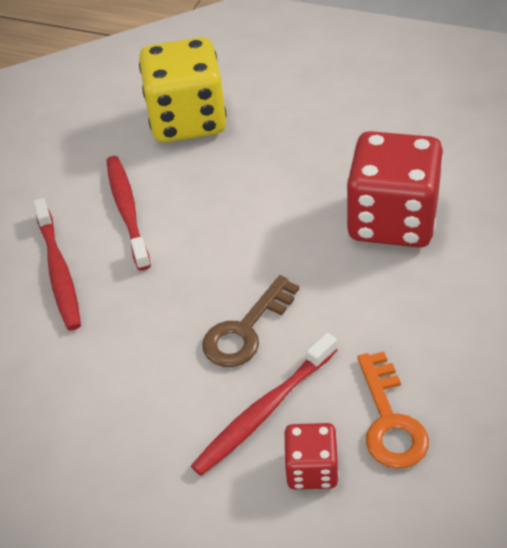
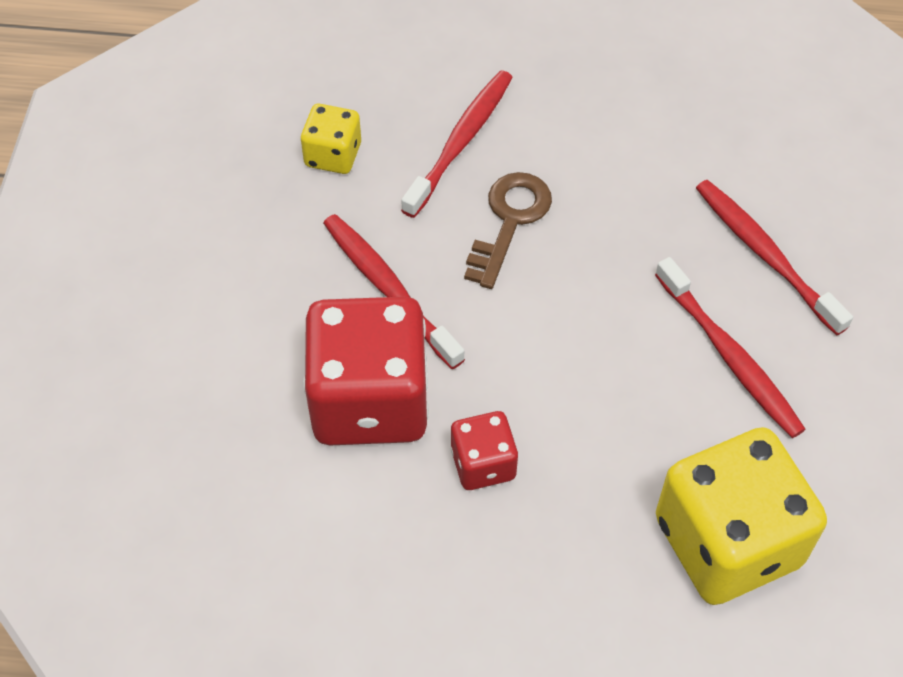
camera: 160 degrees right, 10 degrees up
(311, 469) = (399, 100): red dice -> red dice (483, 464)
(362, 293) = (389, 289): none -> red toothbrush
(390, 420) = (333, 155): orange key -> yellow dice

